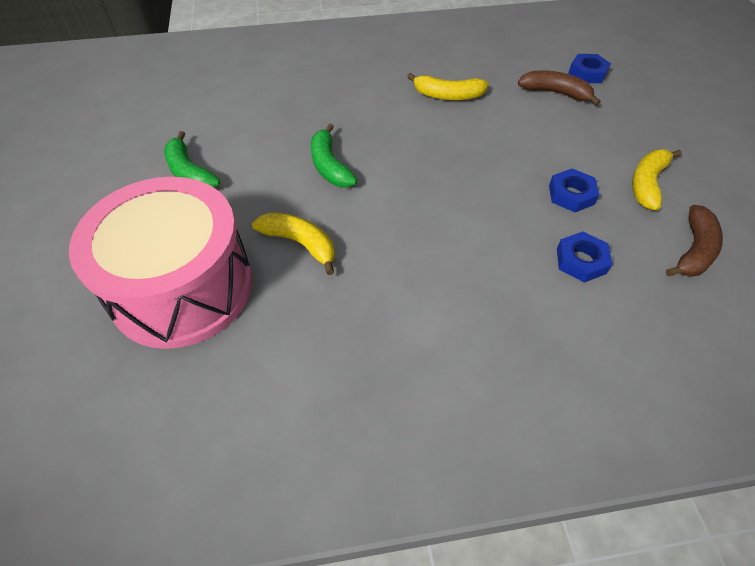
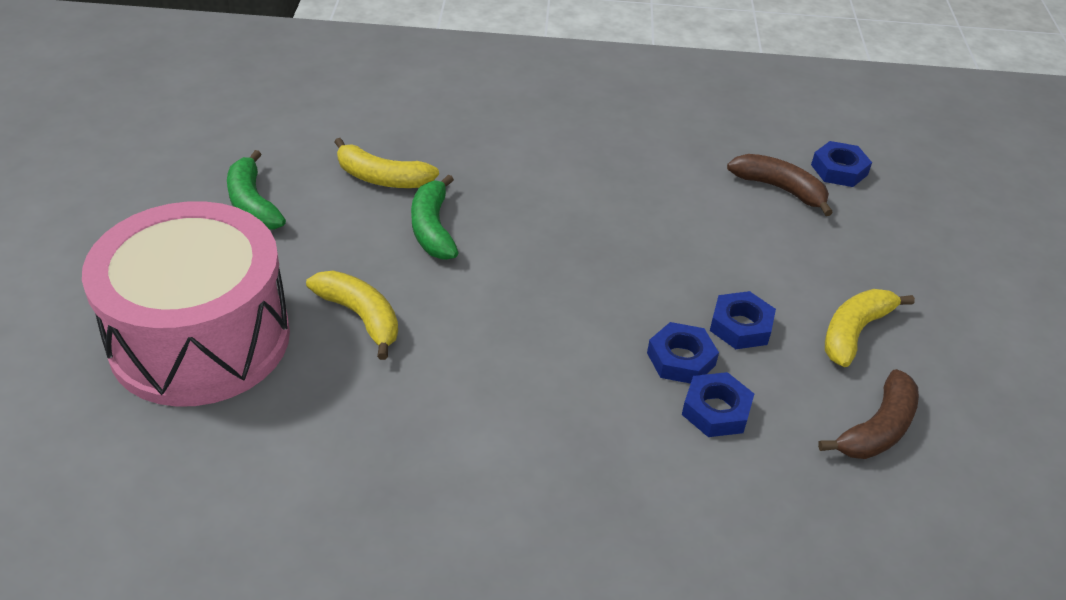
camera: 10 degrees right, 10 degrees down
(448, 95) = (627, 166): yellow banana -> yellow banana (382, 178)
(541, 227) = (681, 359): none -> blue nut

